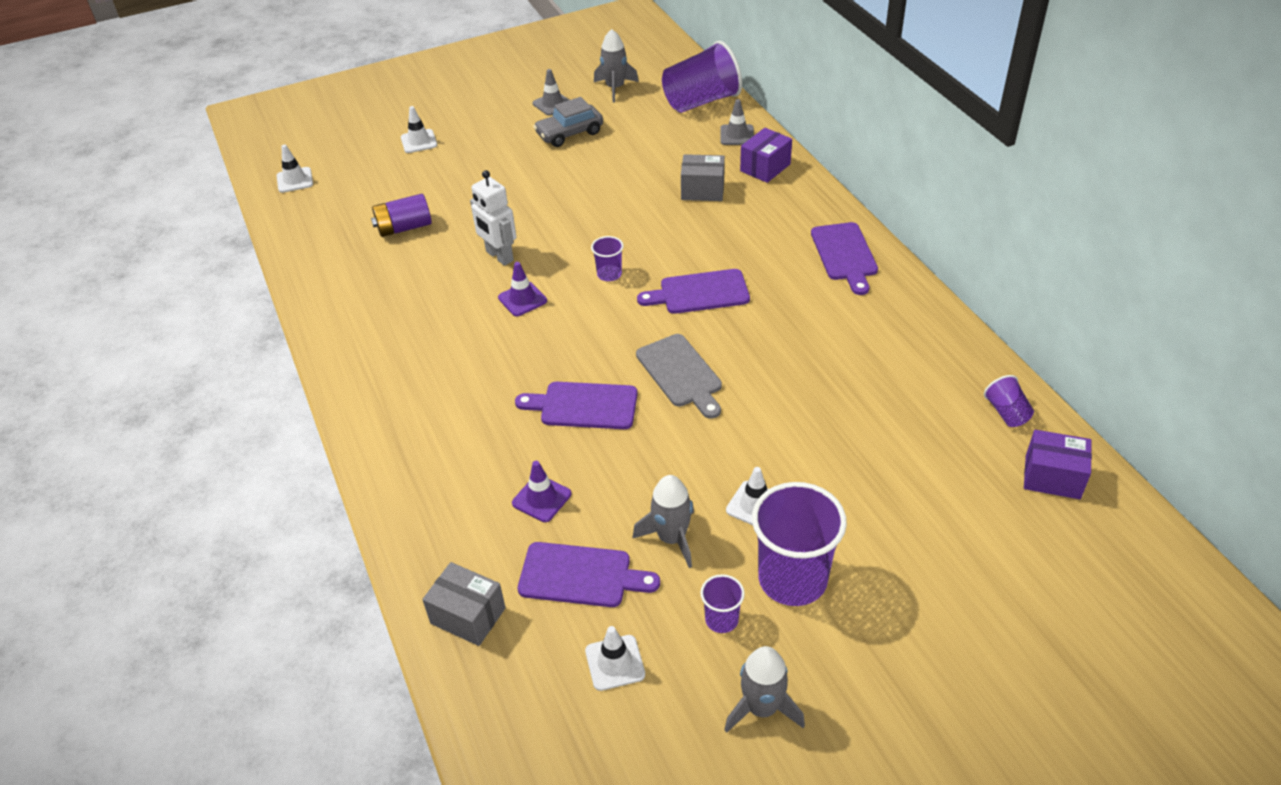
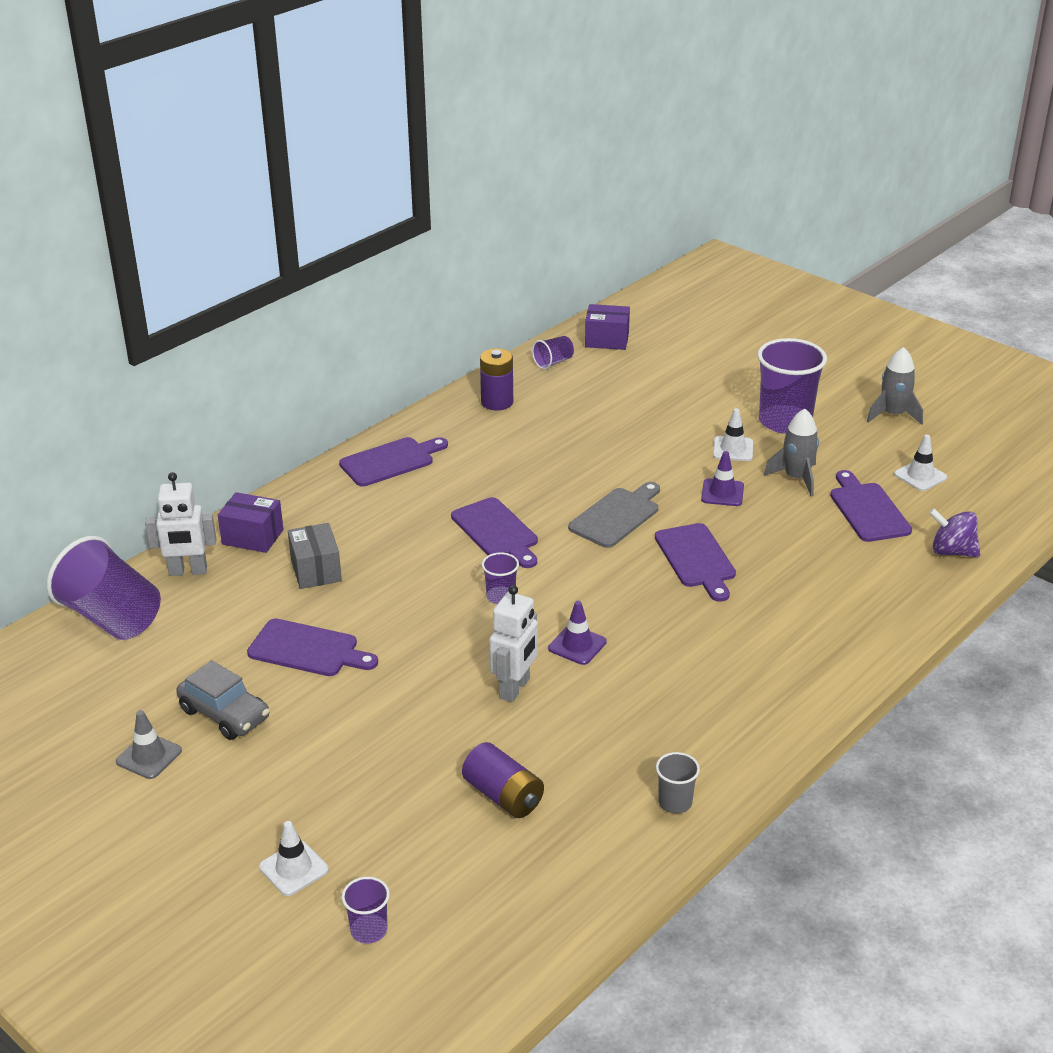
camera: 115 degrees left, 10 degrees down
(295, 180) = (451, 976): white traffic cone -> none
(331, 300) = (675, 802): none -> grey cup
(468, 615) = (952, 551): grey box -> purple spinning top
(541, 498) = (816, 551): purple traffic cone -> purple traffic cone (722, 493)
(611, 173) = (307, 649): none -> purple cutting board
(615, 88) = (90, 706): grey rocket -> none
(721, 619) = (844, 442): purple cup -> purple cup (369, 930)
(737, 135) = (188, 571): grey traffic cone -> white robot
(929, 346) = (497, 402): none -> purple battery
(1052, 477) = (607, 340): purple box -> purple box turned 75 degrees counterclockwise

